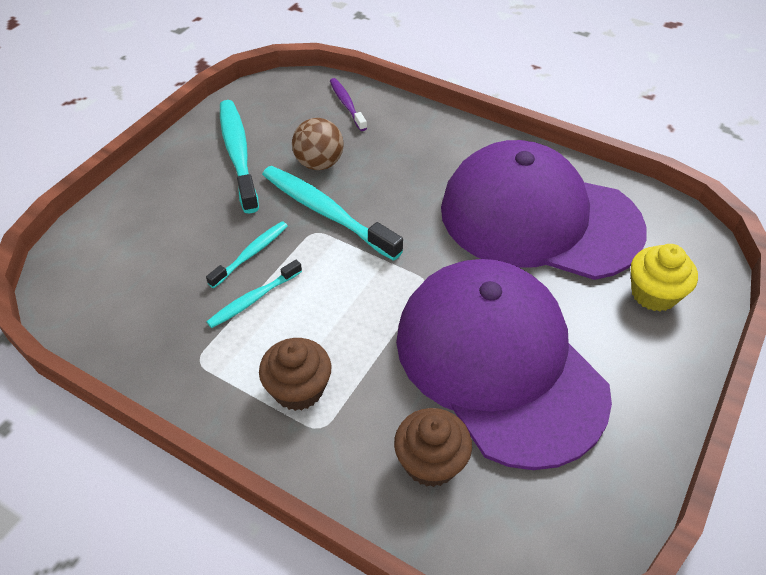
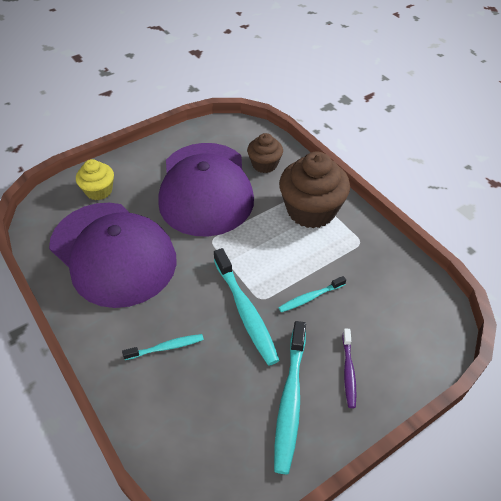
camera: 155 degrees left, 0 degrees up
(253, 299) = (318, 266): turquoise toothbrush -> turquoise toothbrush (166, 347)
(298, 389) = (311, 210): brown cupcake -> brown cupcake, size x1.78
(319, 163) = (228, 360): brown ball -> none
(347, 104) = (166, 426): purple toothbrush -> purple toothbrush (348, 371)

